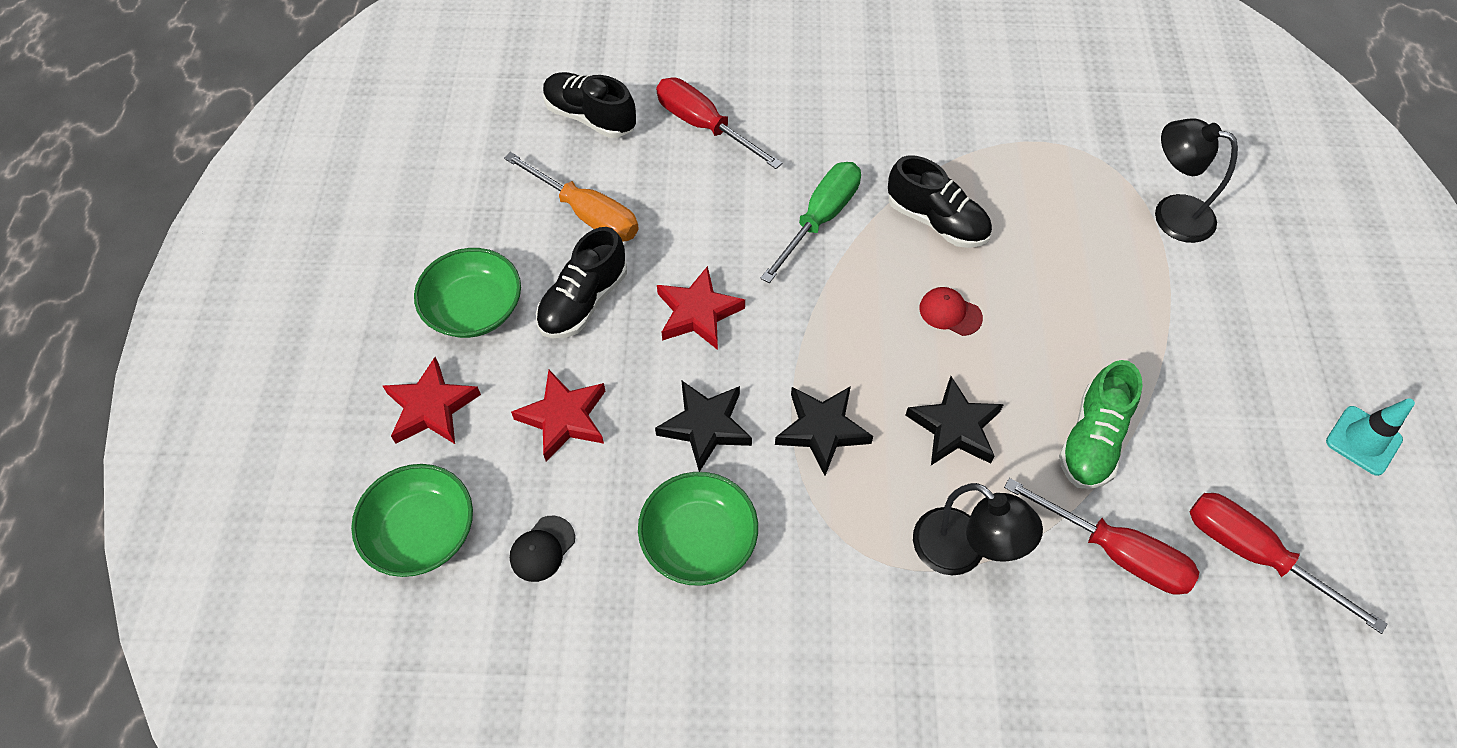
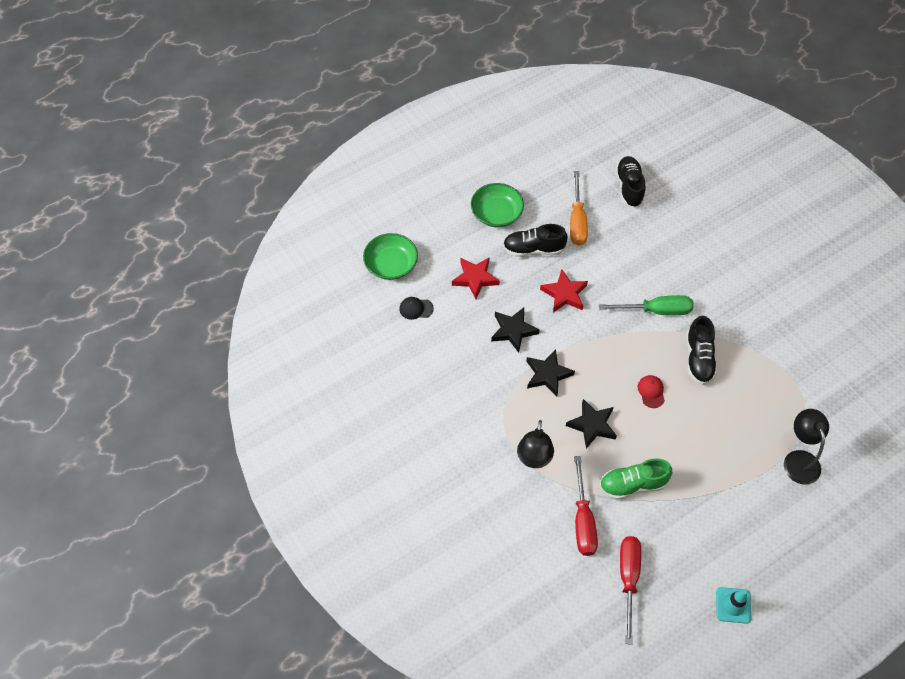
camera: 55 degrees right, 0 degrees up
(431, 407) = (442, 231): red star -> none
(699, 539) = (462, 359): green bowl -> none
(704, 126) = (666, 233): red screwdriver -> none

